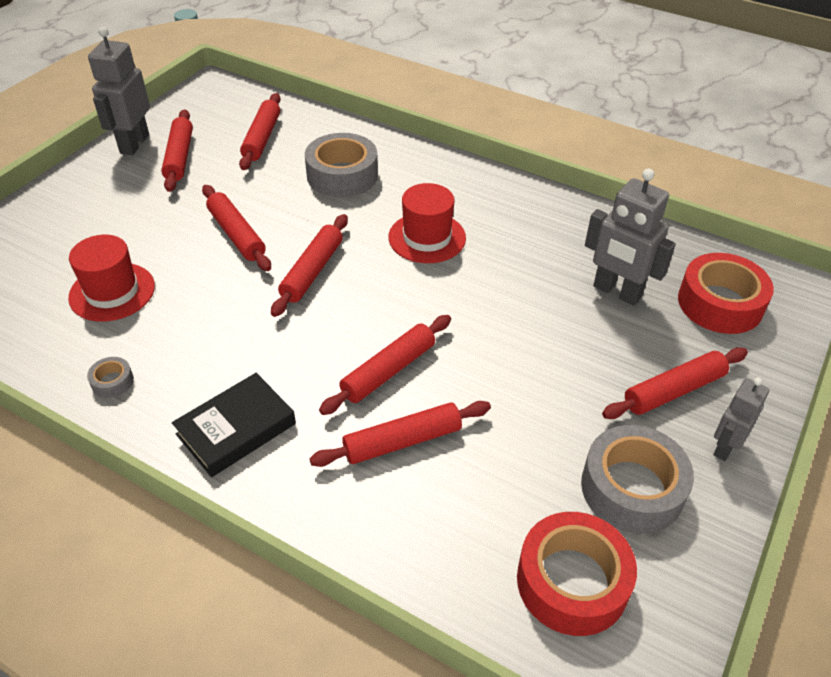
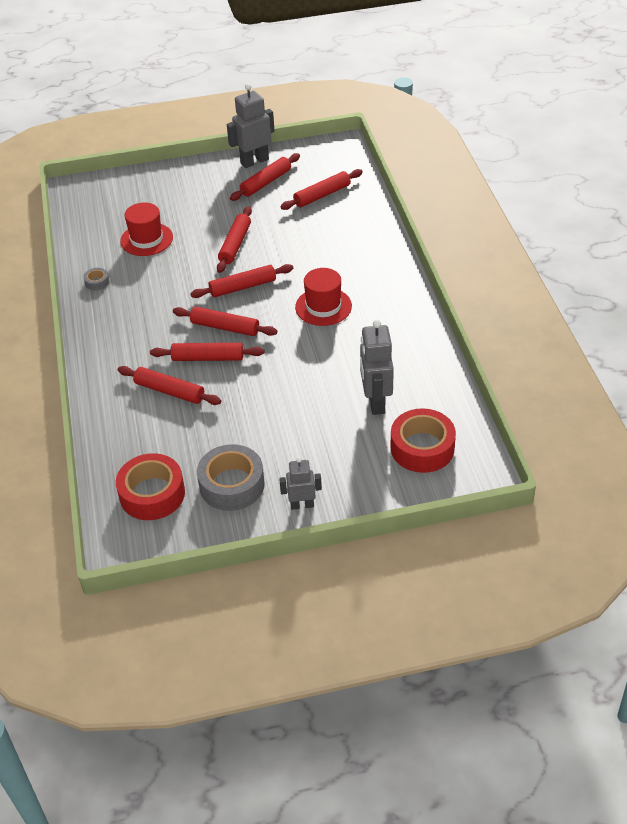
camera: 50 degrees right, 0 degrees up
(236, 429) = (115, 337): black book -> none
(342, 175) = (332, 243): grey tape -> none
(673, 390) = (321, 465): red rolling pin -> red rolling pin (225, 327)

